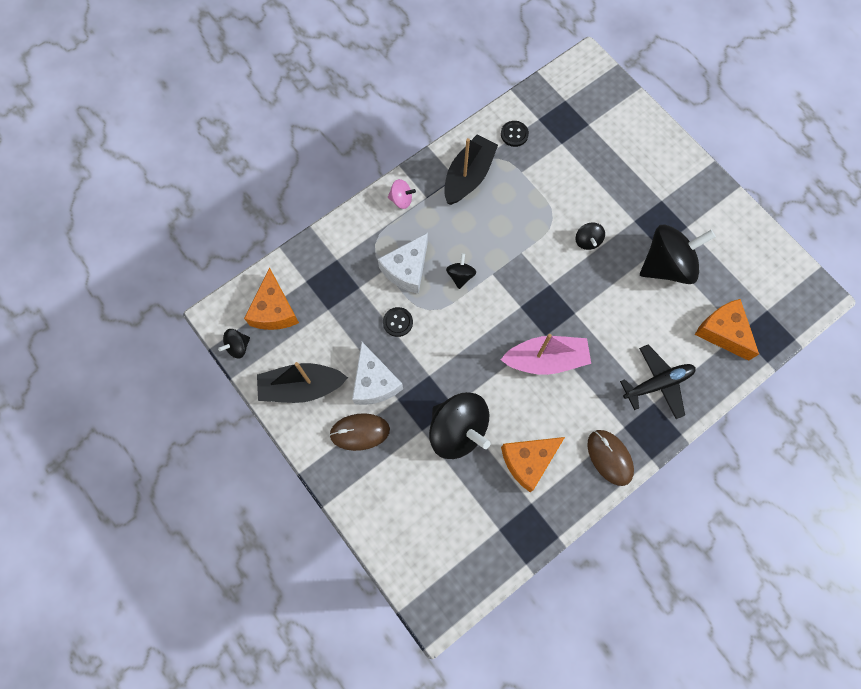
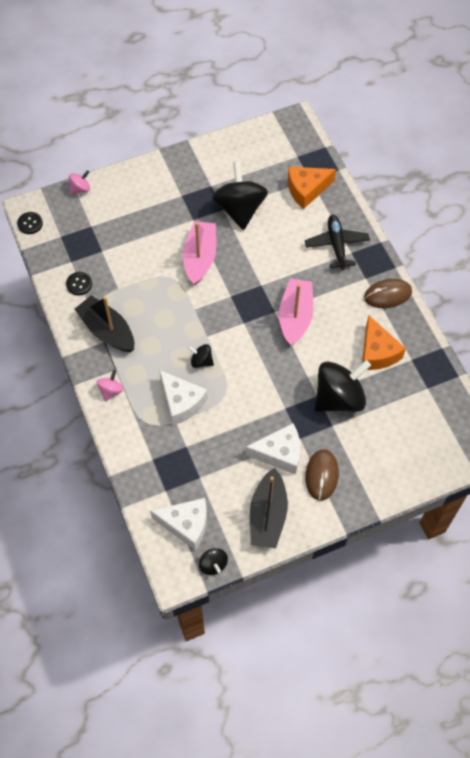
camera: 75 degrees left, 10 degrees down
(274, 310) = (186, 524): orange cheese -> white cheese
(397, 322) = (229, 421): black button -> black button (30, 223)
(587, 241) = (200, 258): black spinning top -> pink boat
(631, 100) = (80, 189): none -> pink spinning top

